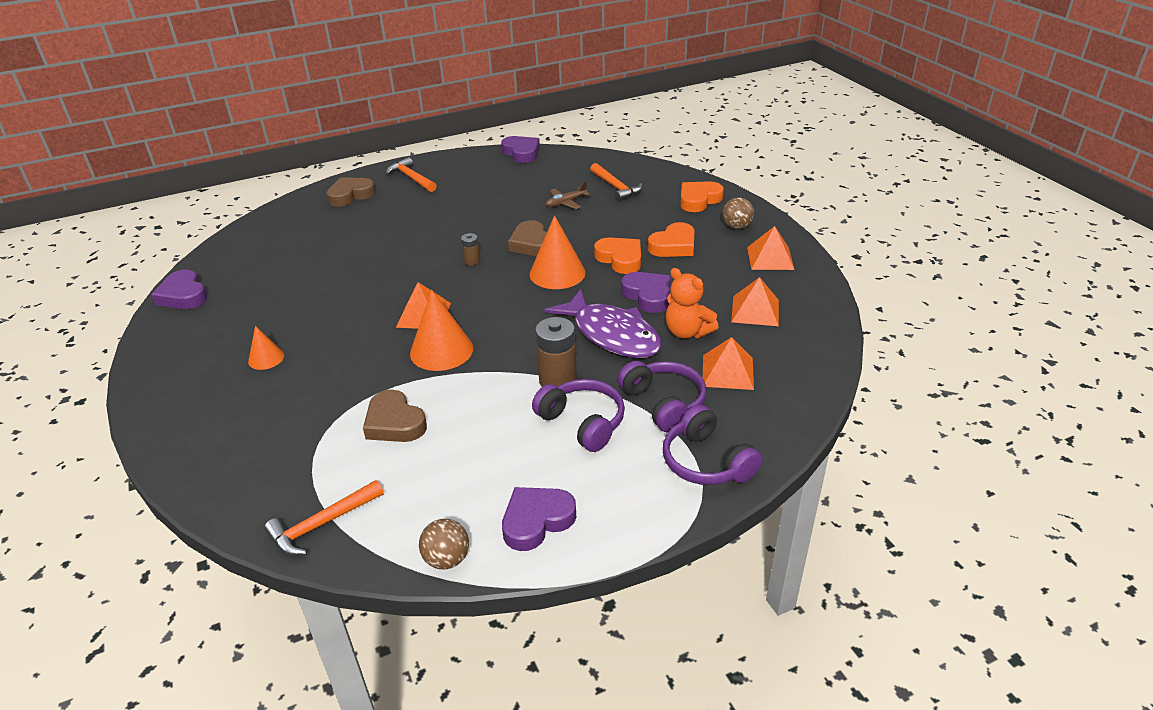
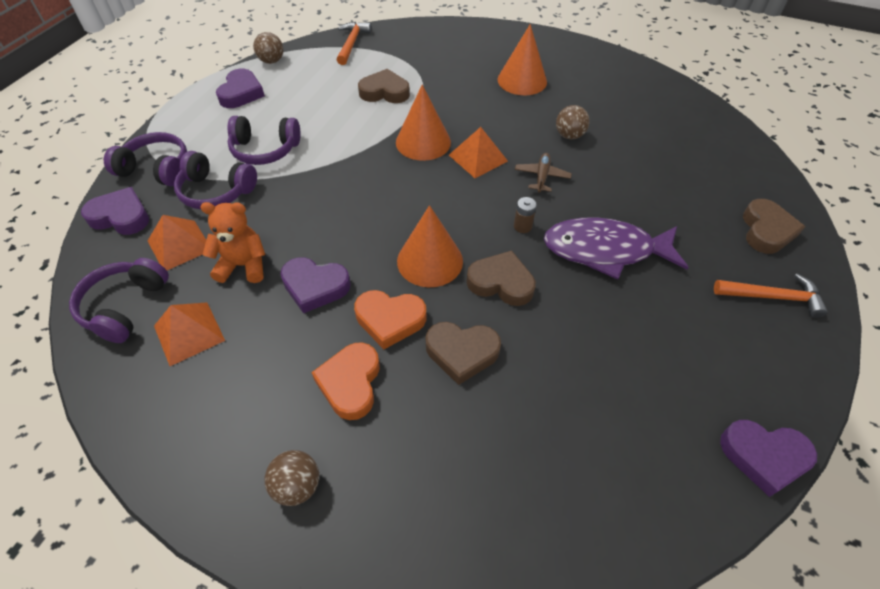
camera: 135 degrees right, 15 degrees up
(183, 295) = (655, 81): purple heart -> purple heart (121, 216)
(266, 358) = (522, 80): orange cone -> orange cone, size x1.81
(333, 294) = (569, 135): none -> brown ball
(558, 380) = (313, 166): brown battery -> none
(566, 203) = (556, 378): brown plane -> brown plane (542, 176)
(598, 230) = (462, 353): none -> brown heart
(612, 334) = (309, 225): purple fish -> purple fish (605, 250)
(616, 187) = (540, 465): orange hammer -> none
(699, 200) = (398, 521): orange heart -> none
(770, 258) = (213, 440): orange pyramid -> none
(795, 348) = (125, 306): none -> purple headphones

